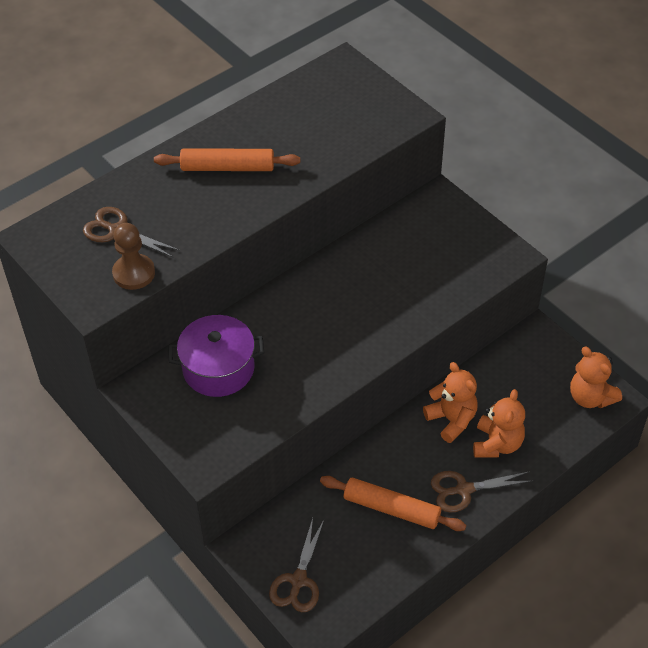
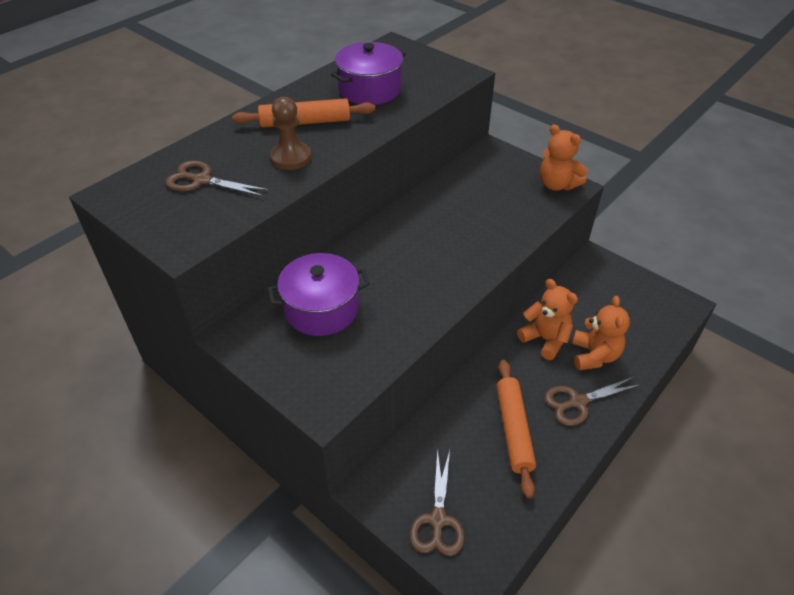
camera: 10 degrees left, 5 degrees down
(134, 273) = (223, 214): brown pawn -> brown pawn (291, 158)
(303, 130) = (370, 90): none -> purple pot
(392, 508) = (514, 430): orange rolling pin -> orange rolling pin turned 75 degrees clockwise
(590, 397) = (662, 305): orange teddy bear -> orange teddy bear (557, 184)

